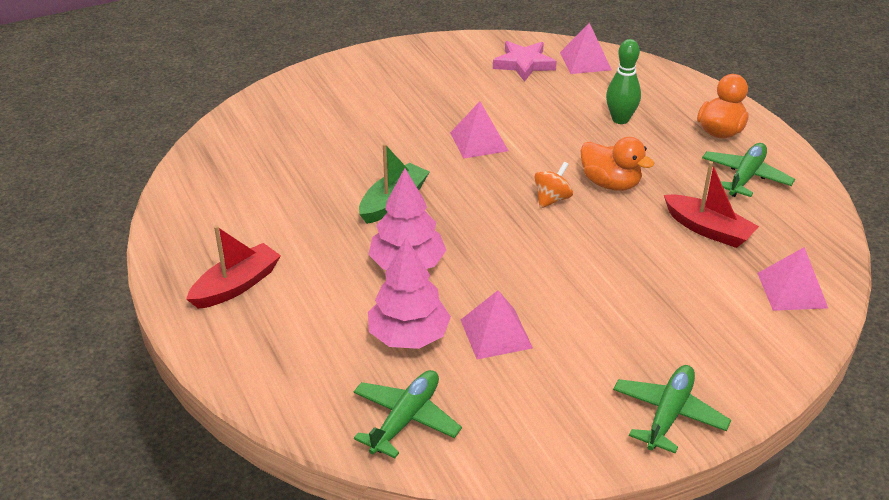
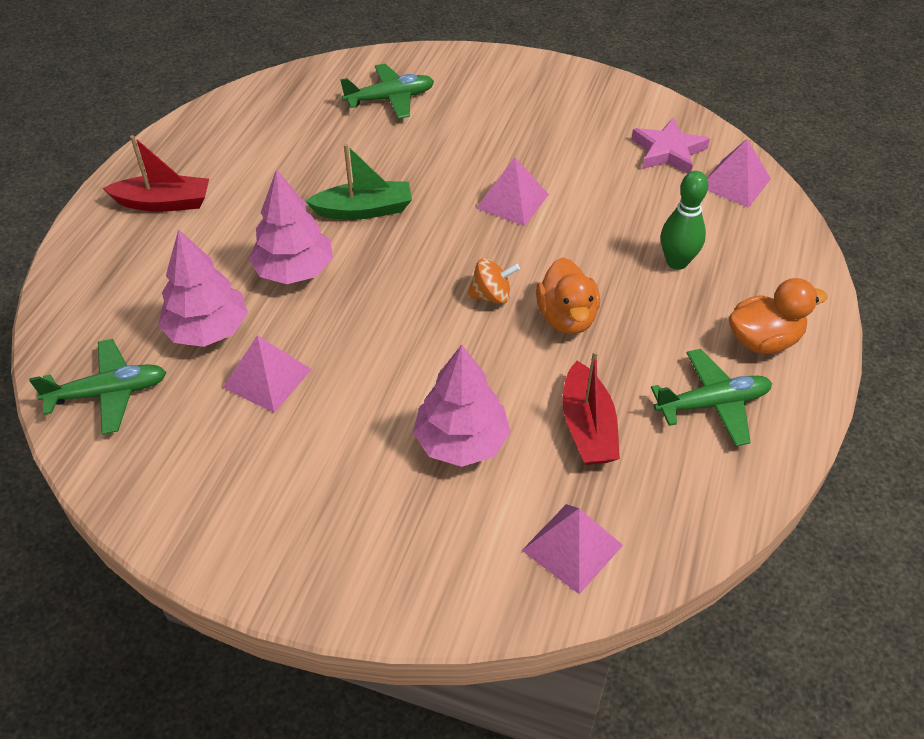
camera: 45 degrees right, 10 degrees up
(660, 283) = (461, 441): none -> pink tree
(668, 414) = (283, 559): green plane -> green plane (390, 99)

